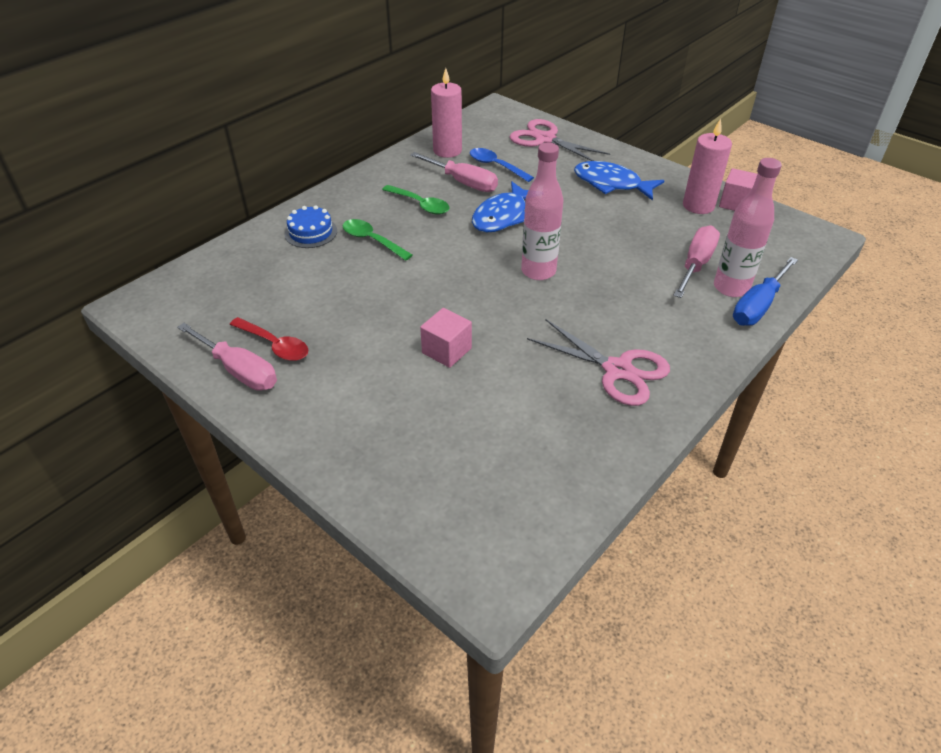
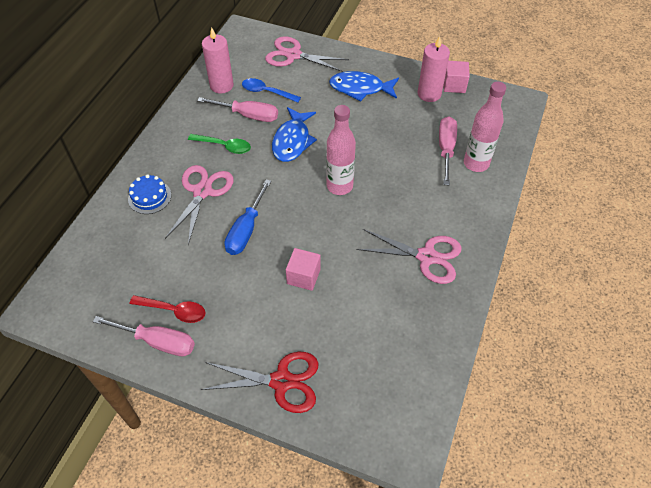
camera: 20 degrees left, 10 degrees up
(360, 453) = (281, 381): none -> red scissors
(372, 240) = (202, 191): green spoon -> pink scissors
(758, 306) = (498, 174): blue screwdriver -> blue screwdriver (246, 229)

